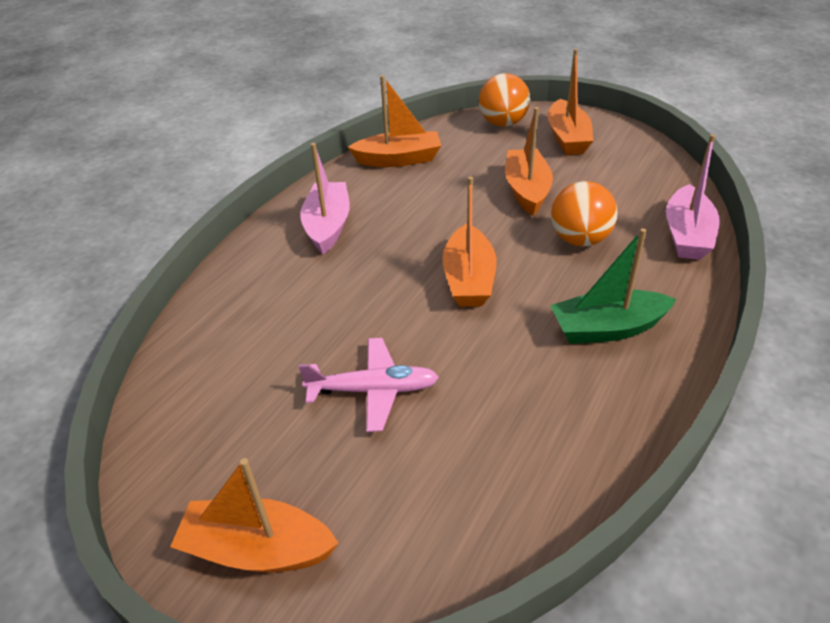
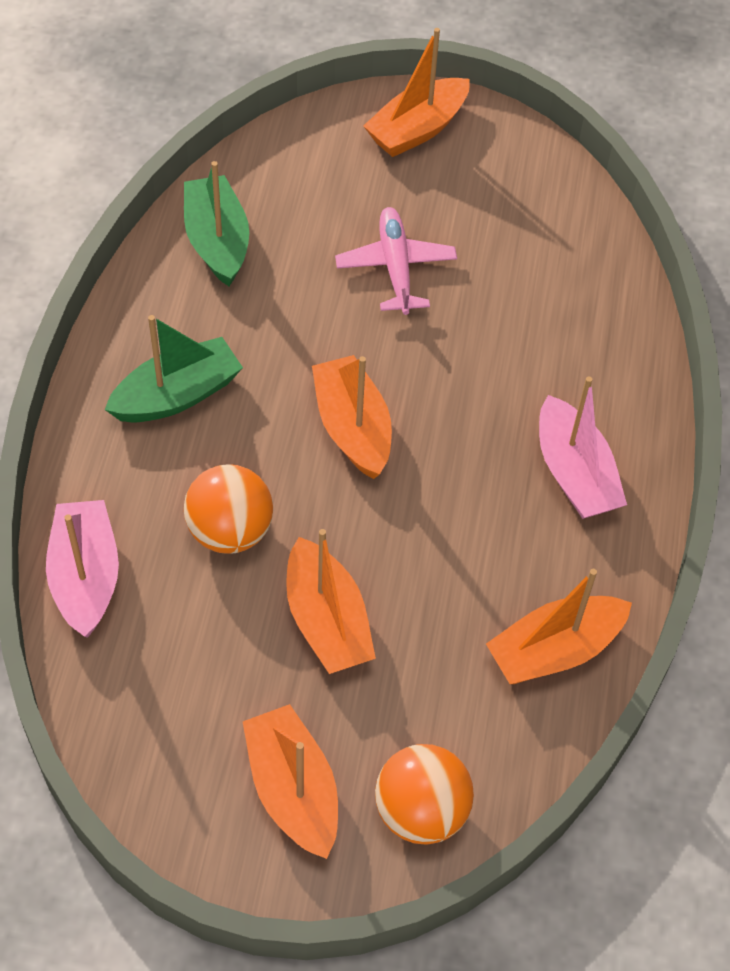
camera: 155 degrees right, 15 degrees up
(257, 549) = (417, 129): orange boat -> orange boat turned 150 degrees clockwise
(373, 390) = (395, 268): pink plane -> pink plane turned 105 degrees clockwise
(543, 461) = (217, 241): none -> green boat

